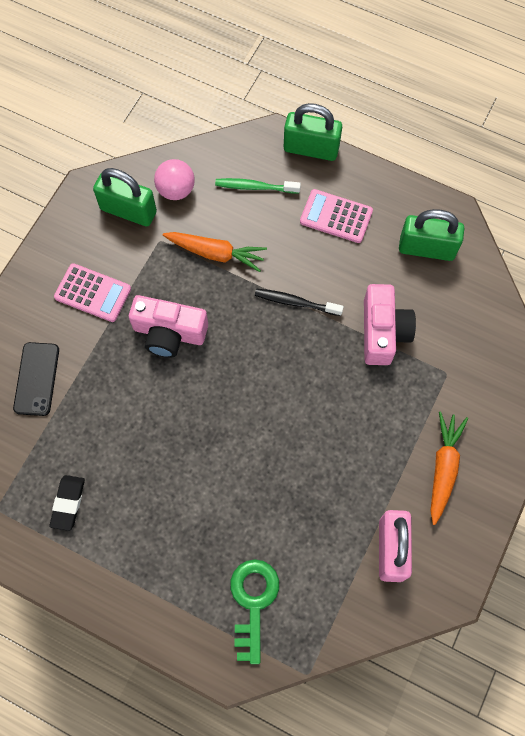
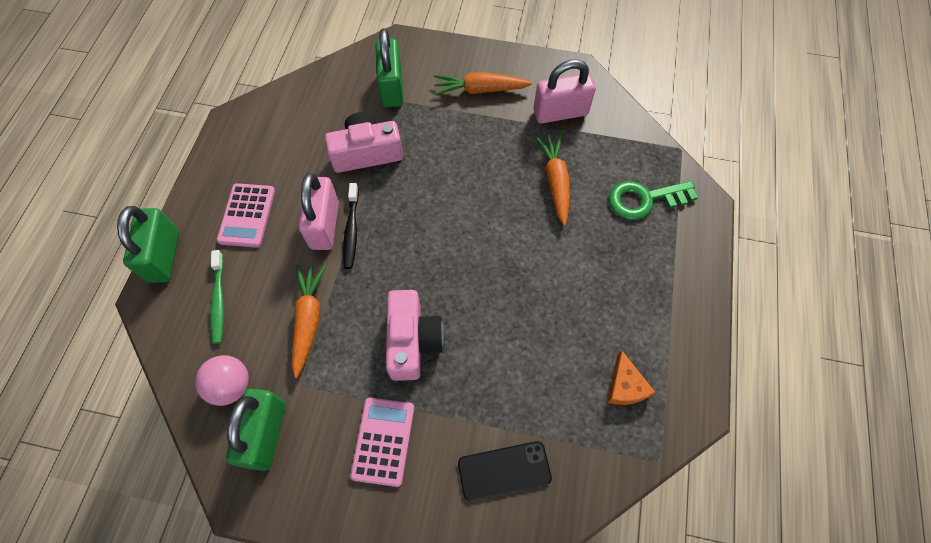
camera: 105 degrees left, 5 degrees down
(68, 503) = (625, 386): black eraser -> orange cheese
(300, 512) = (555, 182): none -> orange carrot
(308, 280) = (324, 225): none -> pink padlock
(426, 248) = (272, 135): green padlock -> green padlock (392, 87)

